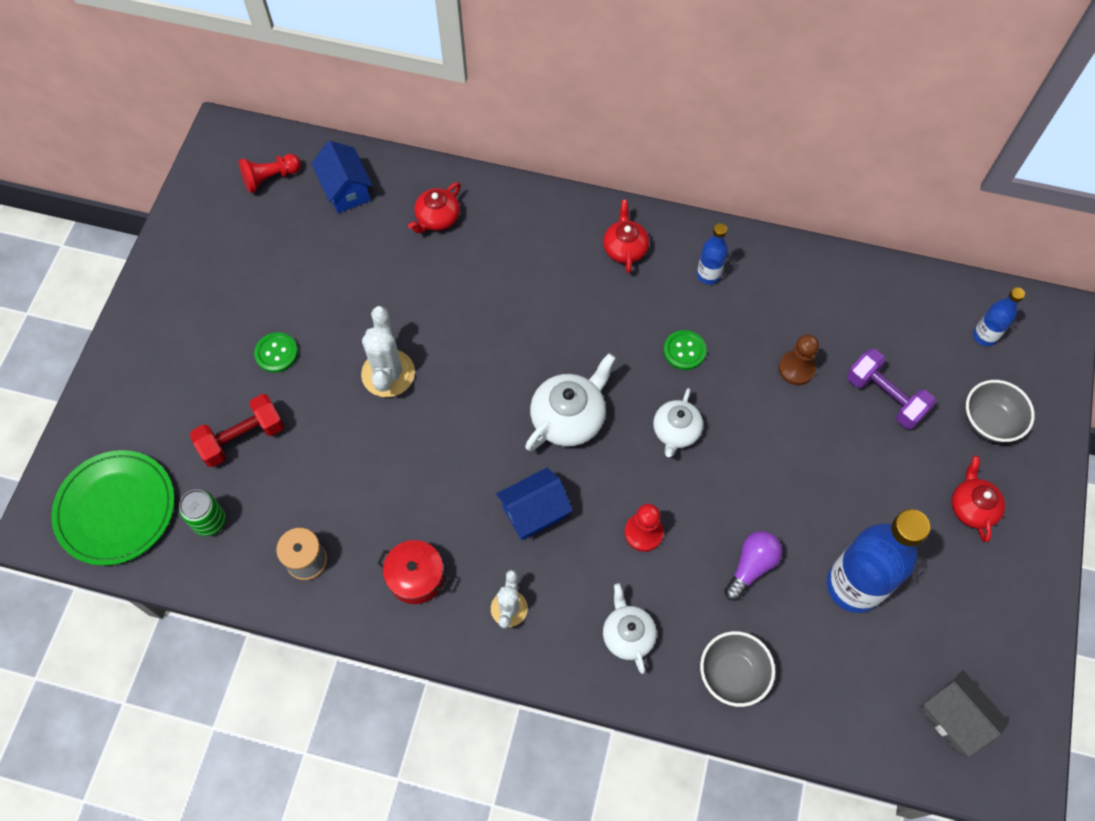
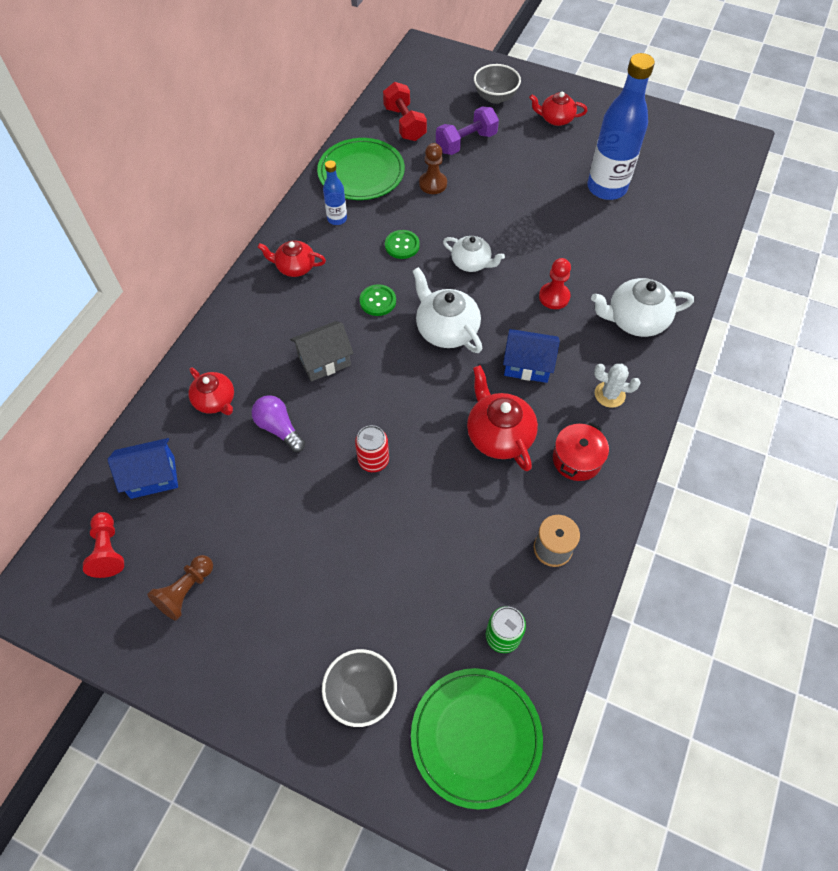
camera: 80 degrees left, 5 degrees down
(237, 247) = (186, 591): none -> brown pawn
(242, 438) = (416, 599): red dumbbell -> red dumbbell (405, 123)
(276, 353) = (327, 559): green button -> green button (378, 301)
(388, 373) = (373, 460): white cactus -> red can
(436, 491) = (499, 435): none -> red teapot
(534, 512) = (527, 365): blue house -> blue house turned 60 degrees counterclockwise
(628, 634) = (635, 320): white teapot -> white teapot, size x1.52
(732, 674) = (668, 264): grey bowl -> grey bowl (361, 693)
(751, 566) = (587, 239): purple light bulb -> purple light bulb (279, 428)
(792, 285) = (361, 172): none -> green plate
(954, 718) = (699, 159): grey house -> grey house (324, 361)
(984, 336) = (430, 84): blue bottle -> none

